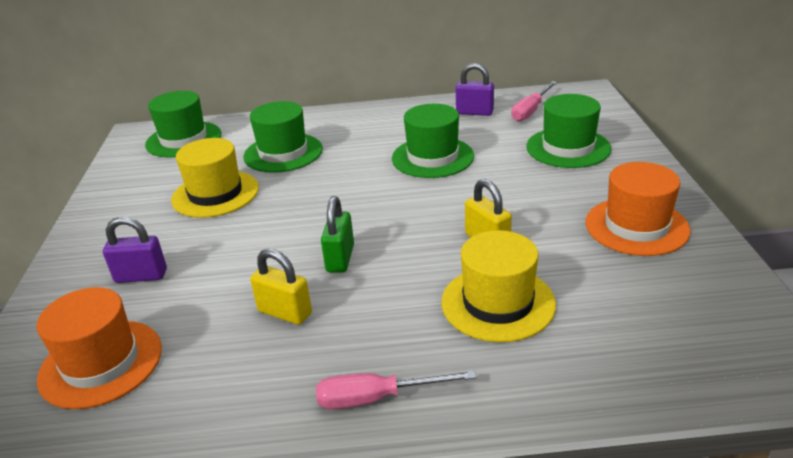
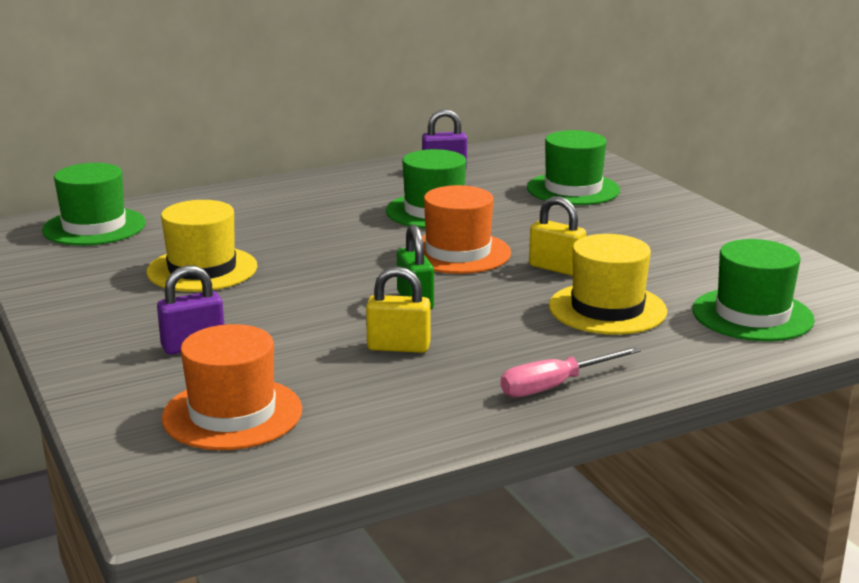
camera: 25 degrees left, 10 degrees down
(283, 153) = (247, 225): green hat -> green hat (752, 315)
(530, 111) = (506, 163): pink screwdriver -> none
(636, 226) = (689, 240): orange hat -> orange hat (458, 253)

